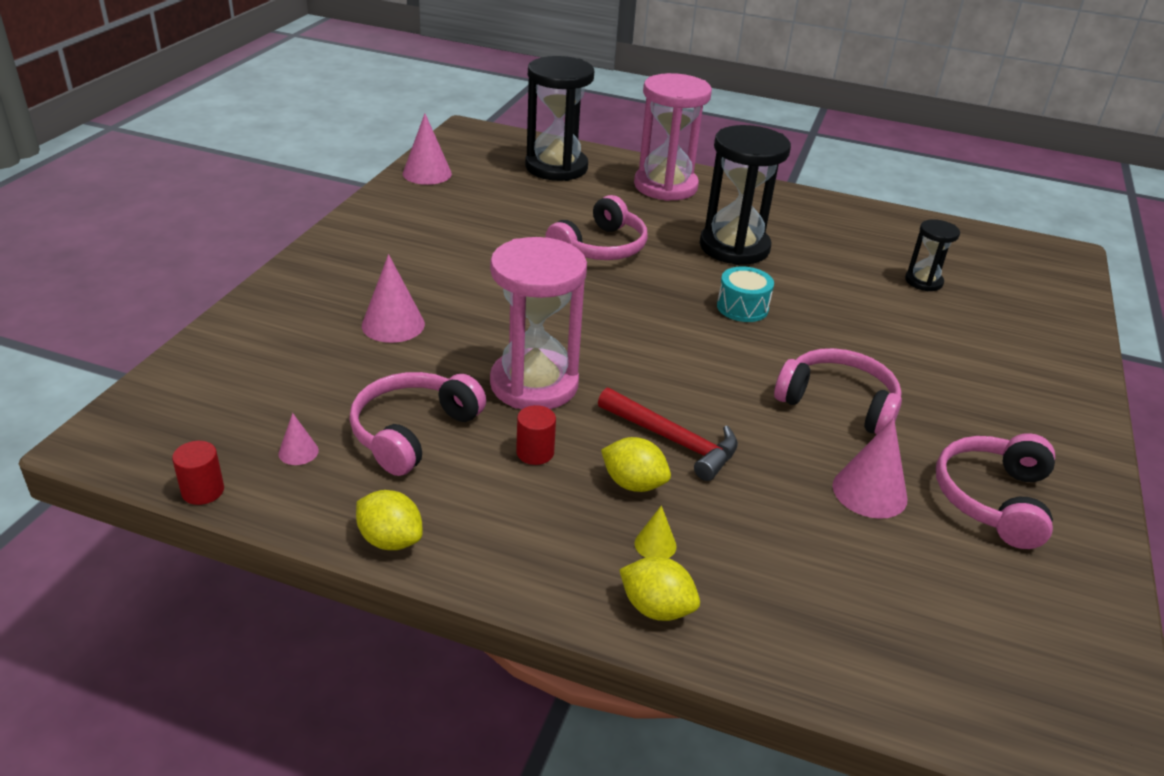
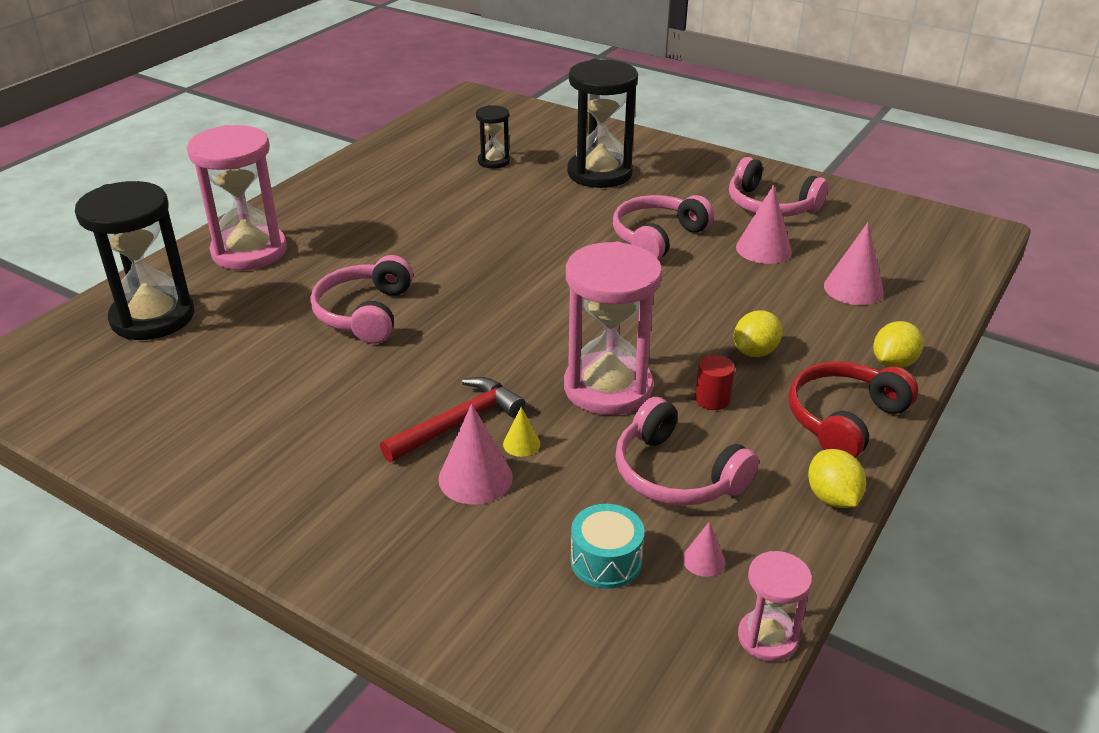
camera: 75 degrees left, 0 degrees up
(203, 491) = (767, 638): red cylinder -> pink hourglass
(390, 540) = (832, 498): yellow lemon -> yellow lemon turned 60 degrees counterclockwise
(427, 173) = (97, 425): pink cone -> pink cone (853, 288)
(526, 555) = (844, 419): none -> red headphones
(600, 248) = (364, 313): pink headphones -> pink headphones turned 135 degrees counterclockwise
(655, 544) = (826, 353): yellow cone -> yellow cone (521, 444)
(673, 440) = (699, 323): red hammer -> red hammer (458, 423)
(734, 247) = (399, 236): black hourglass -> black hourglass (599, 173)
(742, 307) = (507, 252): turquoise drum -> turquoise drum (606, 561)

